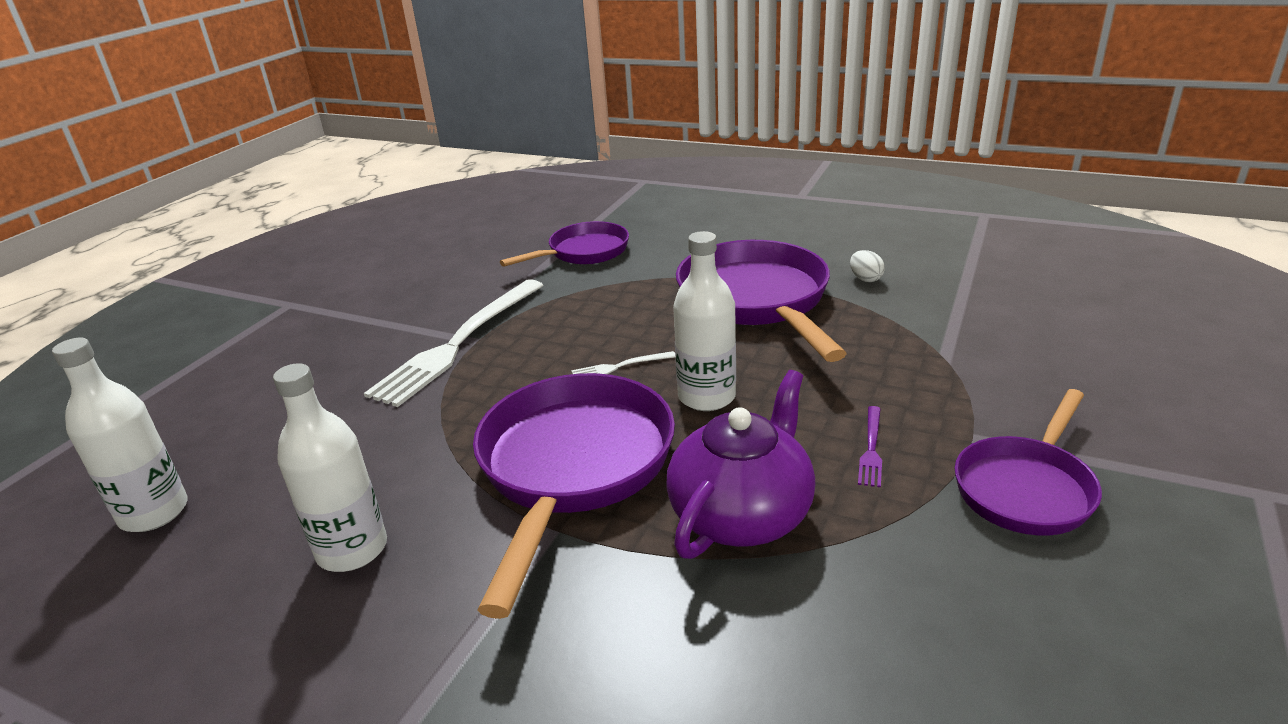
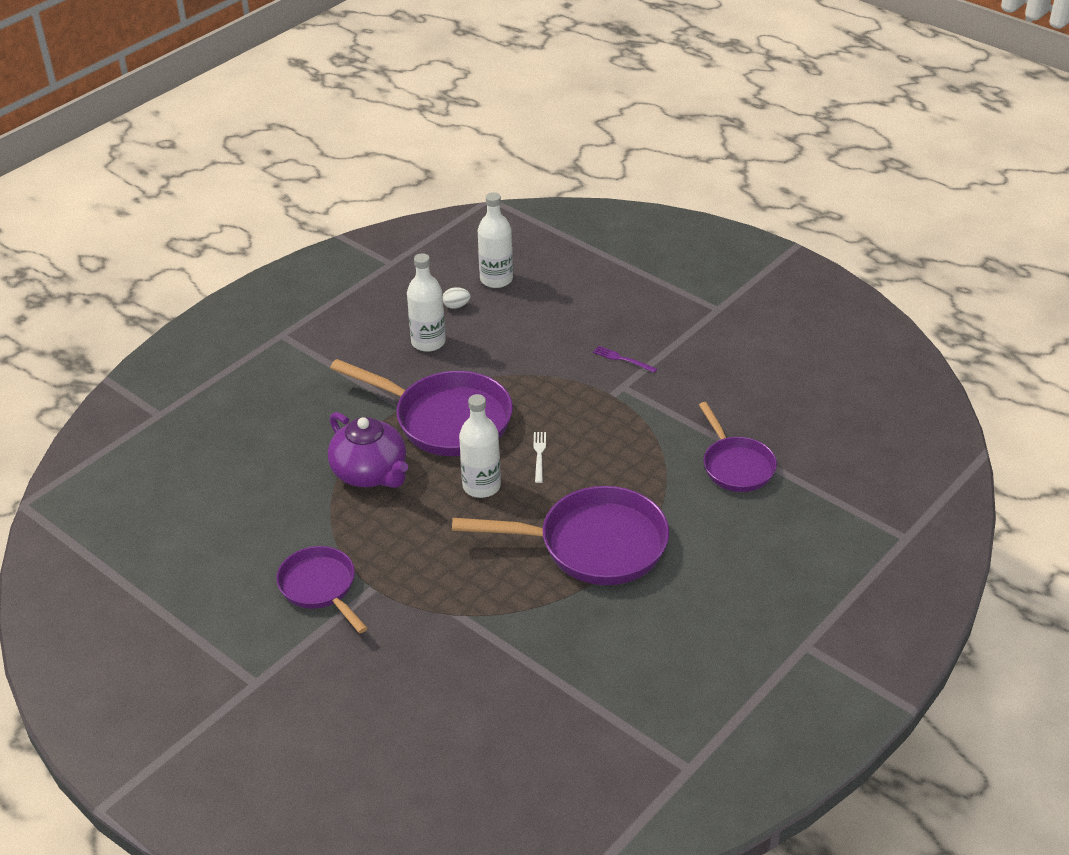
camera: 105 degrees right, 10 degrees up
(458, 343) = (612, 386): white fork -> none
(865, 279) = (596, 621): white egg -> white egg (456, 306)
(871, 448) = (390, 540): purple fork -> purple fork (622, 359)

